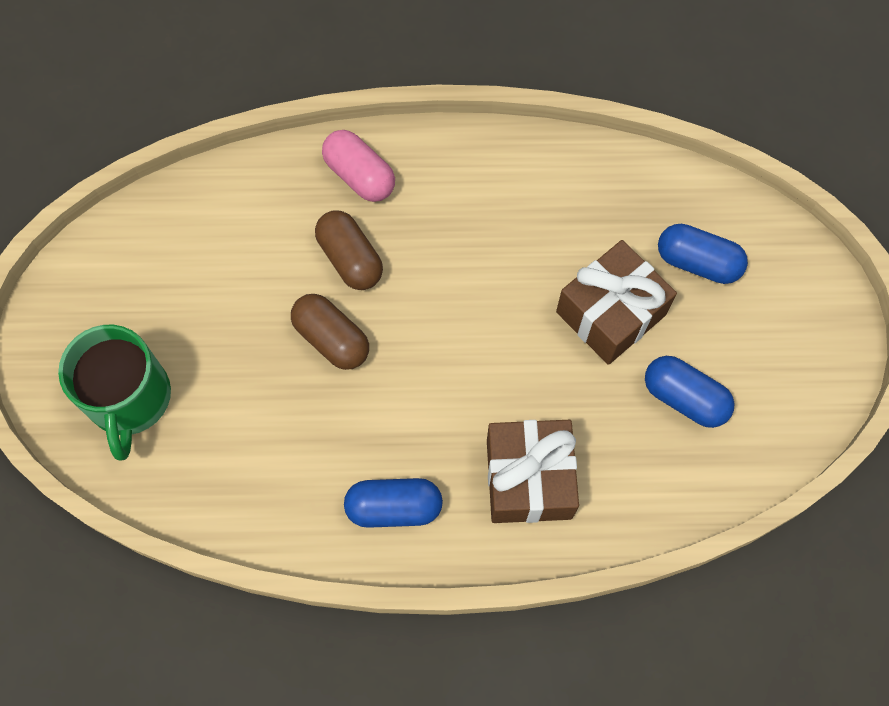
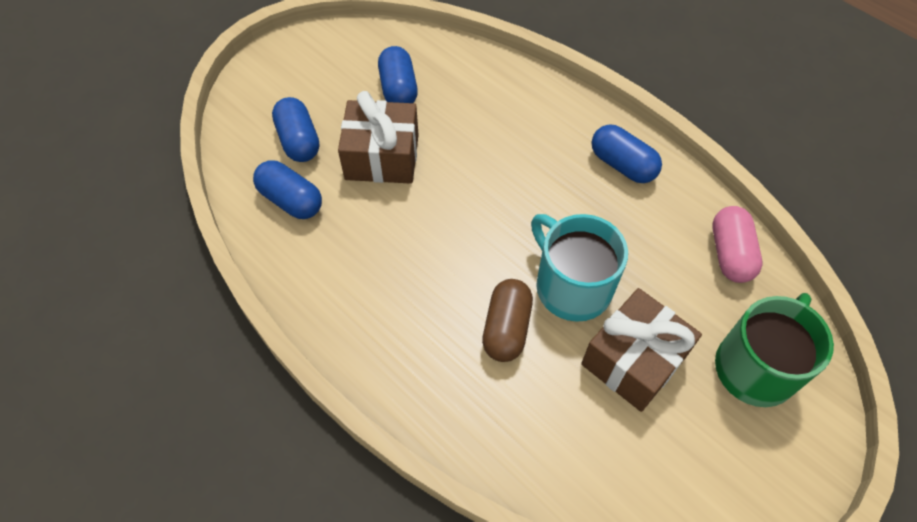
camera: 135 degrees left, 10 degrees down
(332, 339) = (571, 286): brown capsule -> turquoise mug
(359, 176) = (437, 385): pink capsule -> pink capsule (730, 253)
(529, 479) = (528, 120): brown gift -> brown gift (633, 360)
(632, 208) = (291, 200): none -> blue capsule

